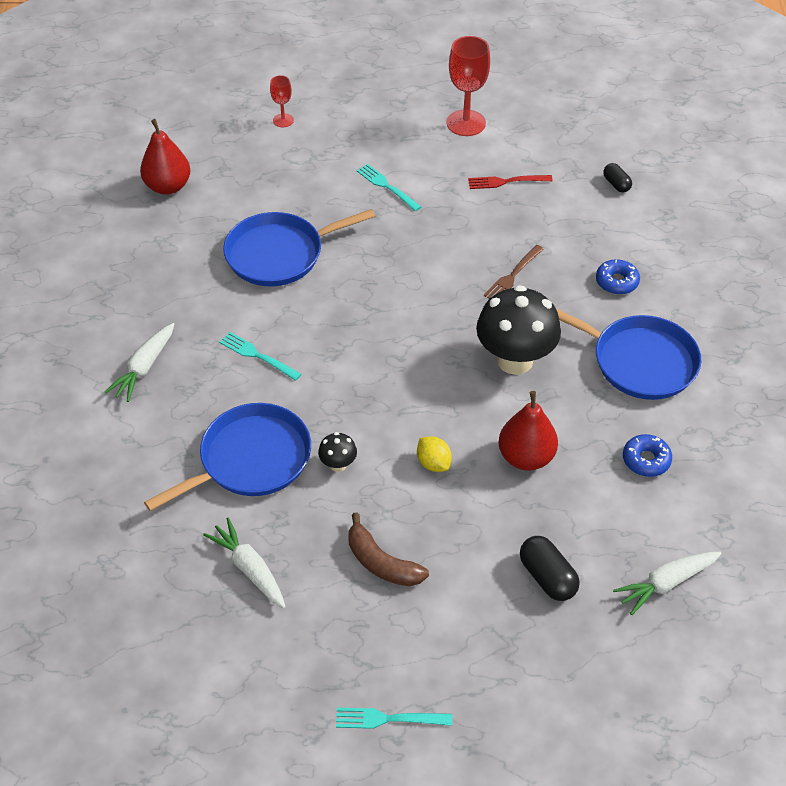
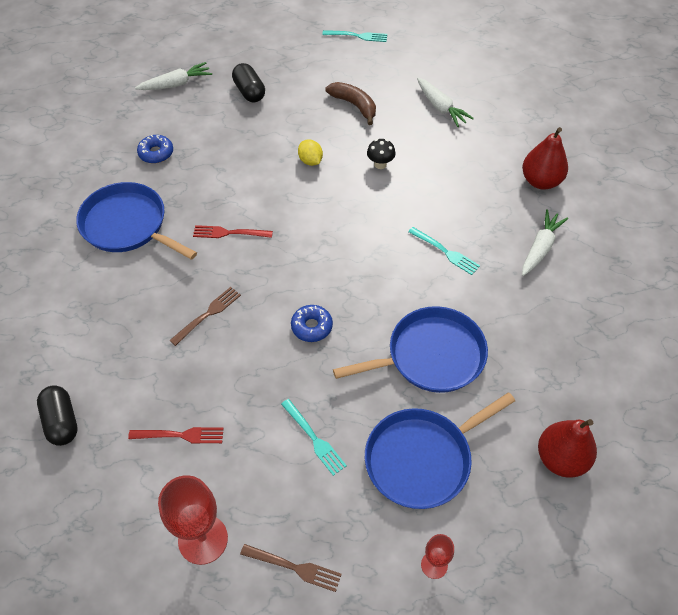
camera: 175 degrees left, 5 degrees up
(250, 460) = (445, 172): blue pan -> blue pan (422, 459)
(391, 113) = (294, 567): none -> brown fork
(515, 360) = (229, 233): black mushroom -> red fork
(526, 457) = (242, 160): red pear -> red pear (540, 181)
(616, 184) = (61, 422): black capsule -> black capsule, size x1.59
(616, 282) = (114, 300): blue donut -> blue donut (312, 327)

